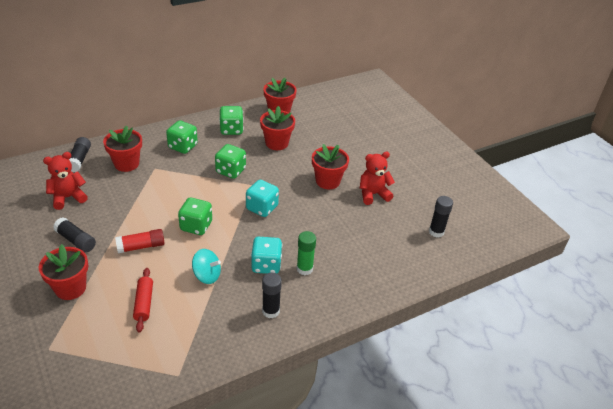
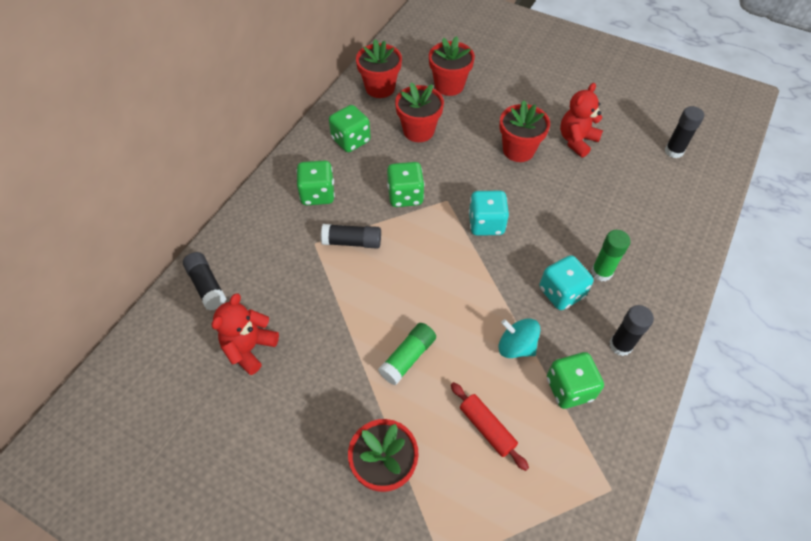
camera: 30 degrees left, 15 degrees up
(76, 240) = (323, 400): black glue stick -> black glue stick (352, 242)
(126, 164) = (274, 257): red flower pot -> red flower pot (449, 85)
(141, 246) = (408, 357): red glue stick -> green glue stick
(196, 226) = (441, 291): green dice -> green dice (569, 388)
(207, 275) = (516, 346): turquoise spinning top -> turquoise spinning top turned 135 degrees counterclockwise

